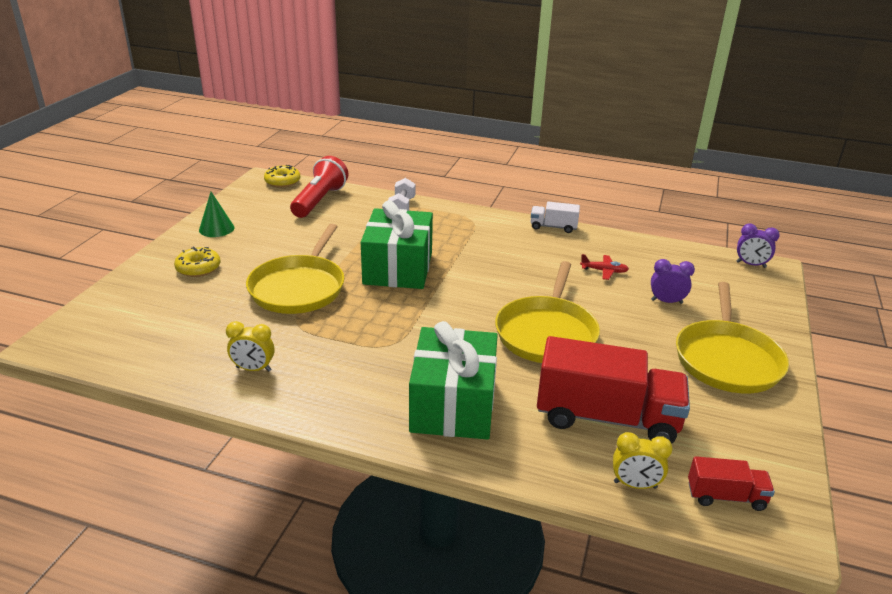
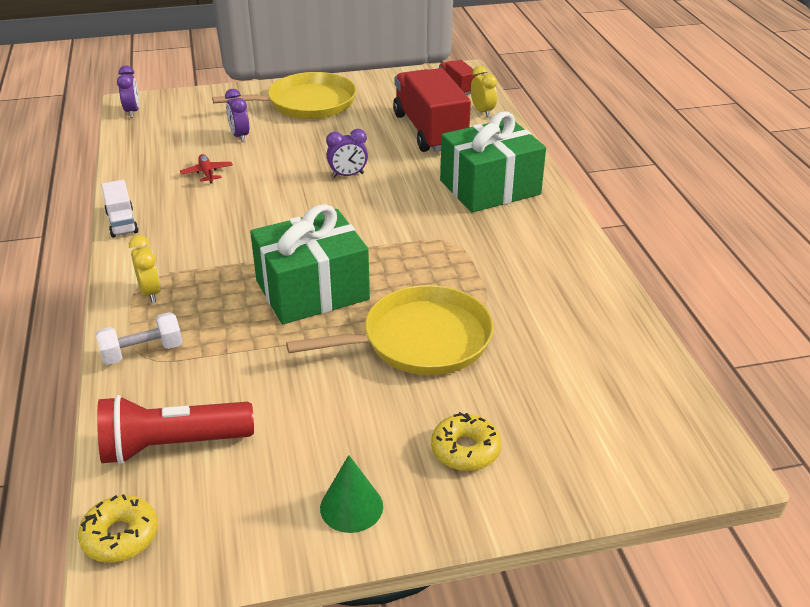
camera: 120 degrees left, 5 degrees up
(253, 369) = (572, 297): yellow clock -> yellow clock (150, 293)
(547, 333) = (348, 175): yellow pan -> purple clock

